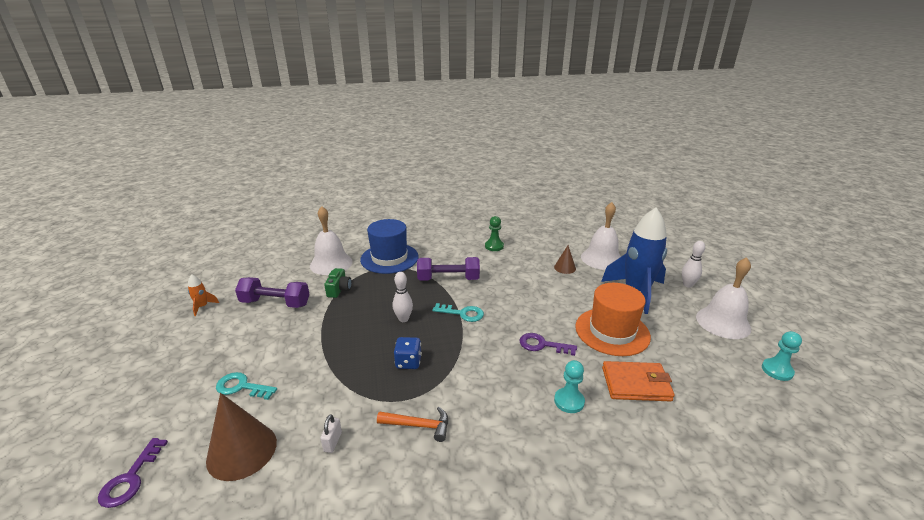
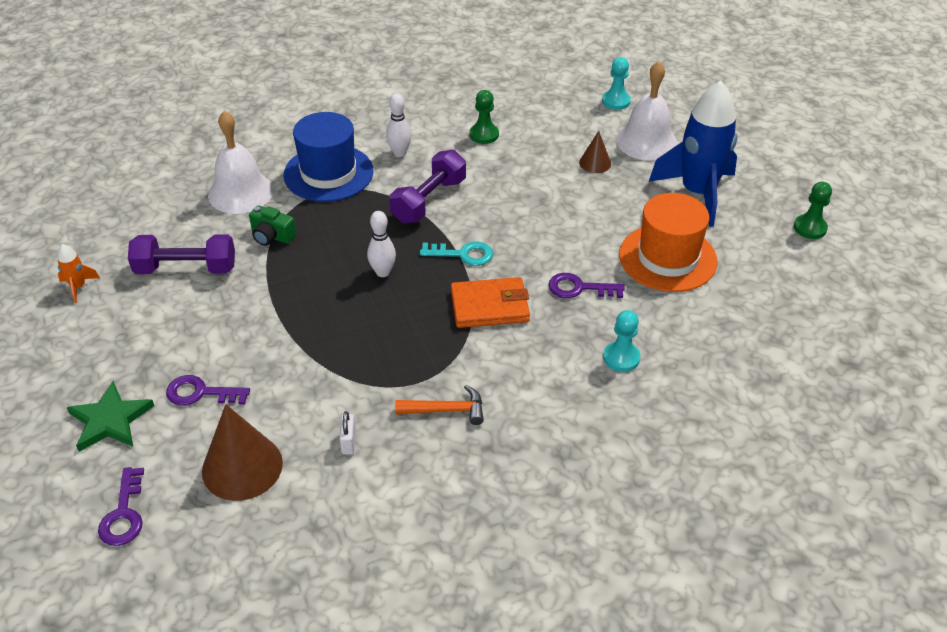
camera: 10 degrees left, 15 degrees up
(168, 398) = (110, 420): none -> green star
(242, 387) = (201, 393): turquoise key -> purple key
(339, 289) = (272, 236): green camera -> green camera turned 120 degrees clockwise
(408, 362) = (409, 333): blue dice -> none
(448, 279) = (429, 200): purple dumbbell -> purple dumbbell turned 45 degrees counterclockwise
(636, 384) = (700, 326): orange wallet -> orange wallet (489, 306)
(687, 285) = (767, 174): white bowling pin -> white bowling pin (399, 153)
(723, 322) = (810, 228): white bell -> green pawn
(777, 370) = (868, 287): turquoise pawn -> turquoise pawn (616, 101)

